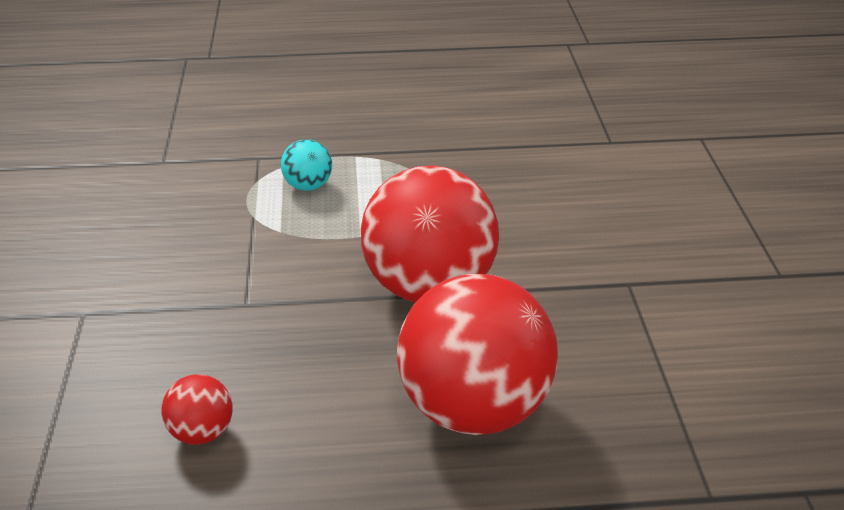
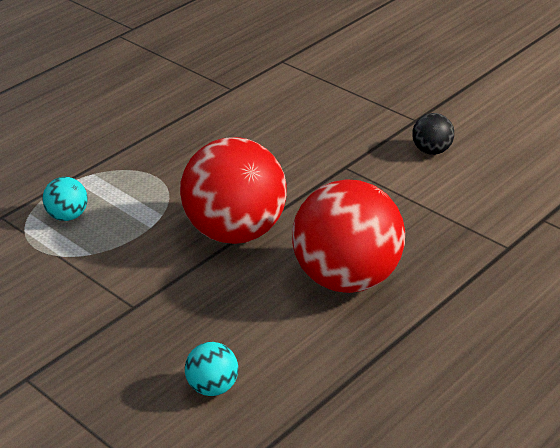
camera: 40 degrees left, 0 degrees up
(202, 433) = (213, 387): red ball -> turquoise ball
(757, 322) = (432, 151): none -> black ball

